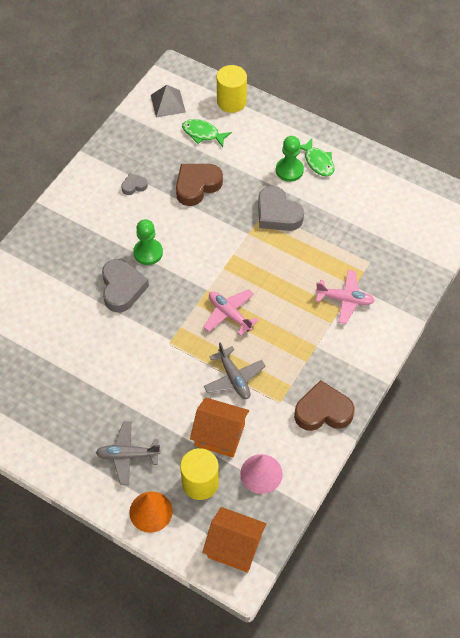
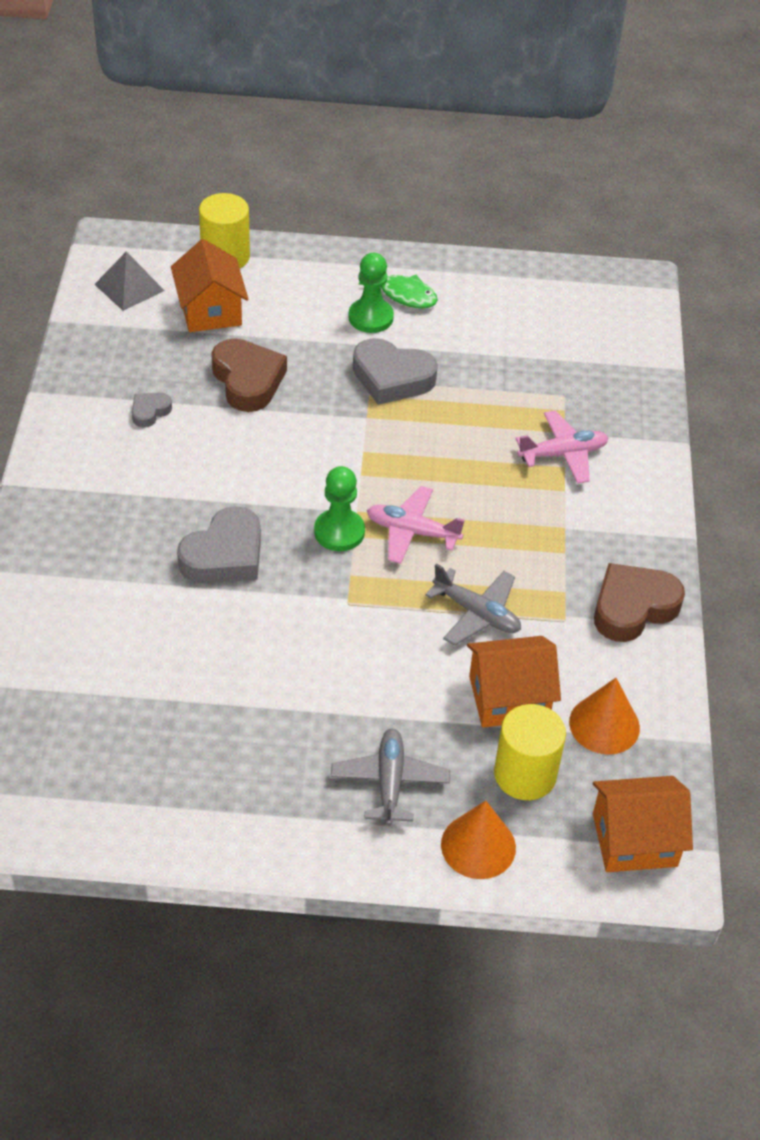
camera: 30 degrees left, 10 degrees down
(122, 288) = (224, 555): grey heart -> grey heart turned 75 degrees clockwise
(128, 455) = (389, 782): grey plane -> grey plane turned 120 degrees clockwise
(148, 252) = (232, 493): green pawn -> green pawn (339, 532)
(197, 186) = (248, 380): brown heart -> brown heart turned 135 degrees clockwise
(203, 134) = (210, 310): green fish -> orange house
(261, 473) = (604, 725): pink cone -> orange cone

